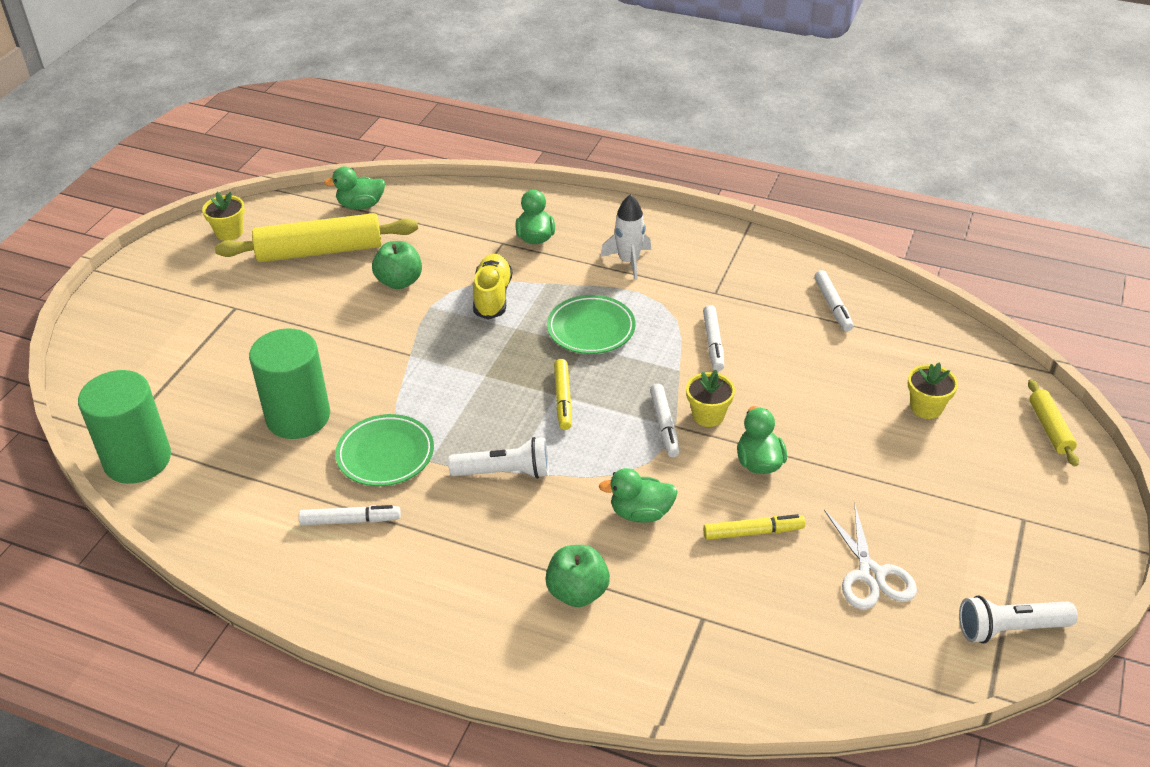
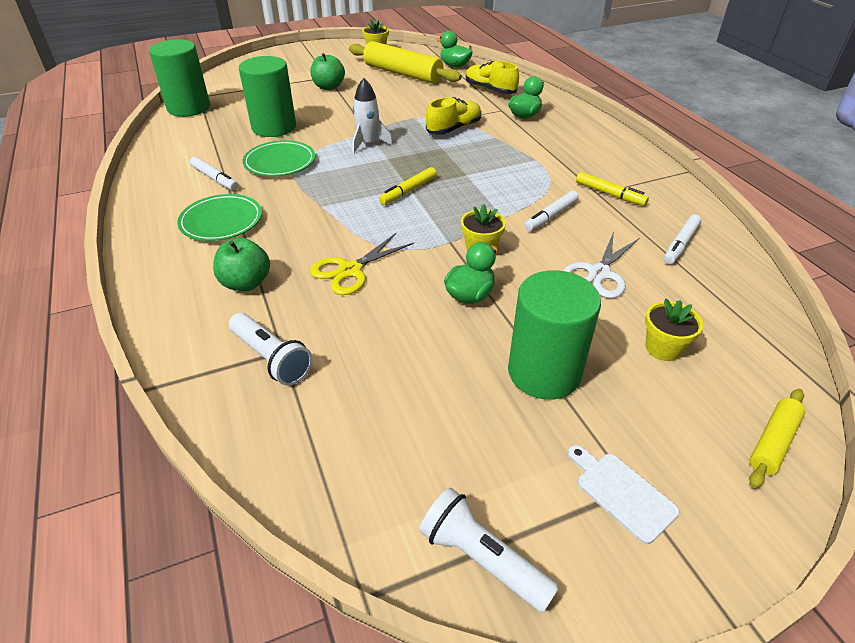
camera: 45 degrees right, 0 degrees up
(399, 282) = (418, 101): green apple -> green apple (328, 87)
(452, 221) = (490, 90): none -> yellow shoe
(505, 472) = (317, 204): white flashlight -> white flashlight (271, 358)
(591, 329) = (483, 169): green plate -> green plate (221, 222)
(629, 261) = (564, 151): white rocket -> white rocket (368, 144)
(640, 513) = (350, 270): green duck -> yellow scissors
(664, 425) = (444, 238): white marker -> none
(753, 532) = (397, 329): yellow marker -> yellow marker (610, 194)
(871, 575) = (433, 419): white scissors -> white scissors (599, 273)
(886, 484) = (544, 372): none -> green cylinder
(1022, 527) = (622, 493): none -> white cutting board

